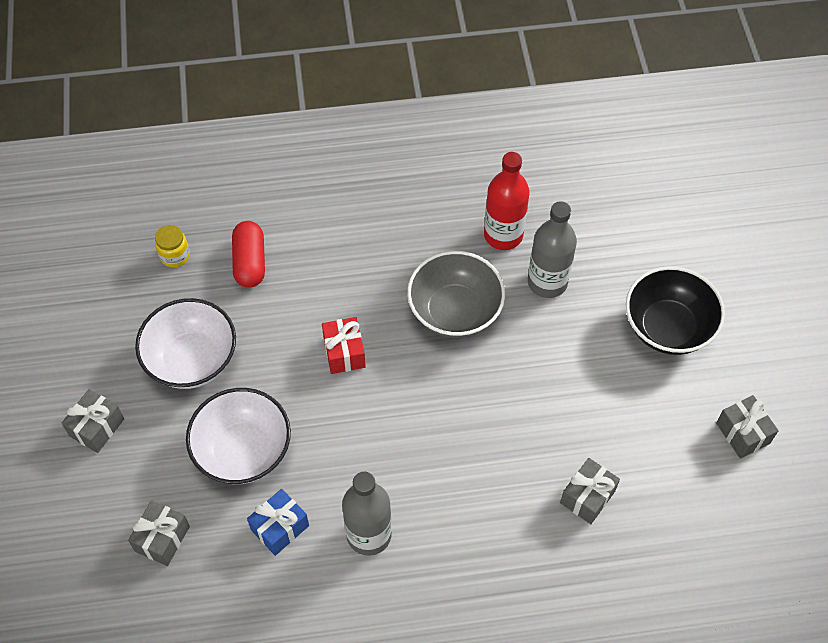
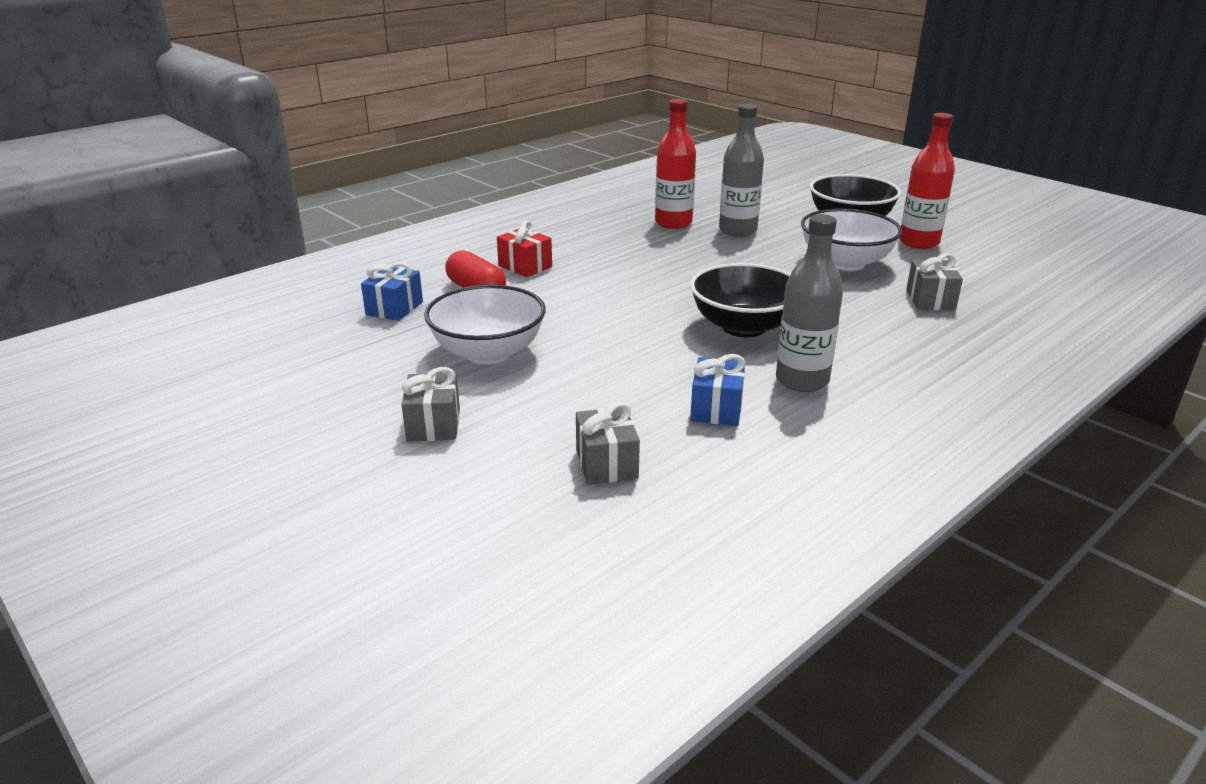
camera: 35 degrees left, 30 degrees down
(175, 255) = (394, 308): yellow jar -> blue gift
(243, 451) = (613, 381): white bowl -> white bowl (845, 263)
(344, 352) = (629, 304): red gift -> red gift (525, 266)
(397, 440) = (743, 327): none -> black bowl
(455, 311) = (690, 260): grey bowl -> none
(690, 402) = (919, 242): none -> red bottle
(743, 433) = (973, 242): grey gift -> none

